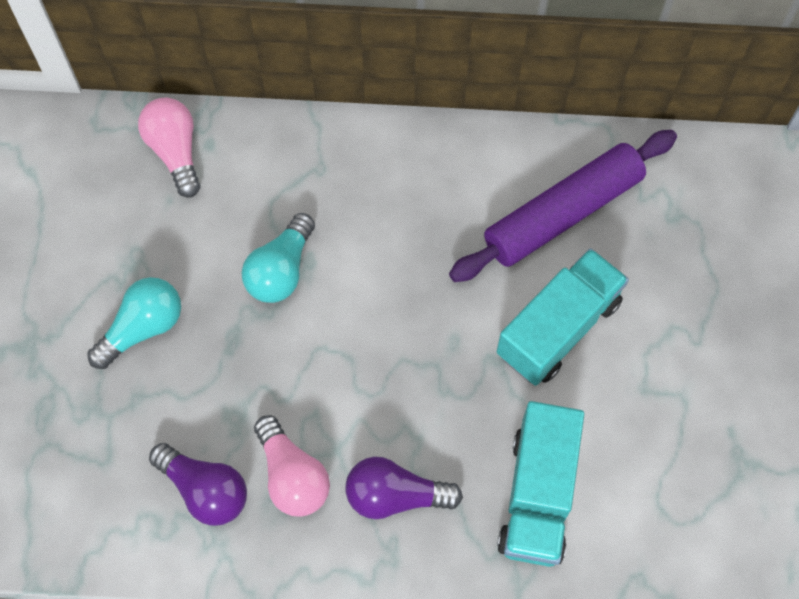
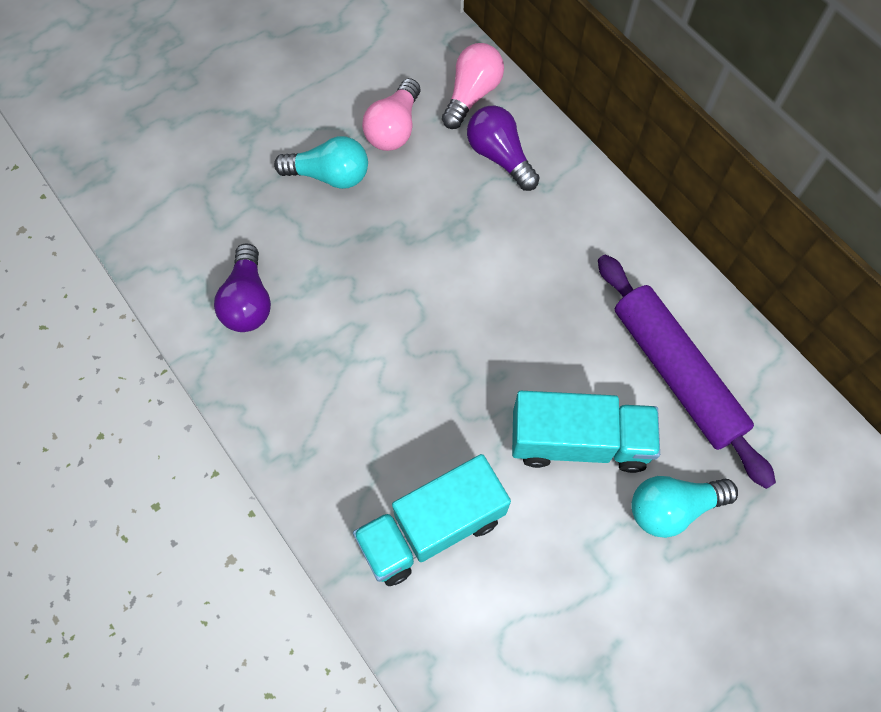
camera: 50 degrees right, 0 degrees up
(281, 270) = (447, 223): turquoise light bulb -> turquoise light bulb (672, 508)
(292, 476) = (304, 347): pink light bulb -> pink light bulb (394, 128)
(395, 496) = (346, 427): purple light bulb -> purple light bulb (499, 157)
(563, 214) = (675, 373): purple rolling pin -> purple rolling pin turned 45 degrees clockwise

